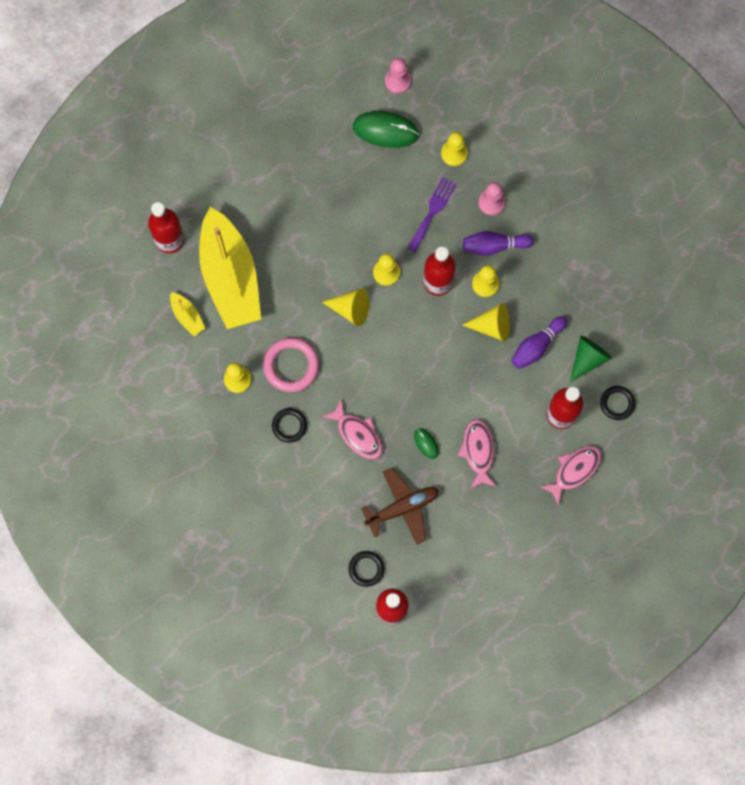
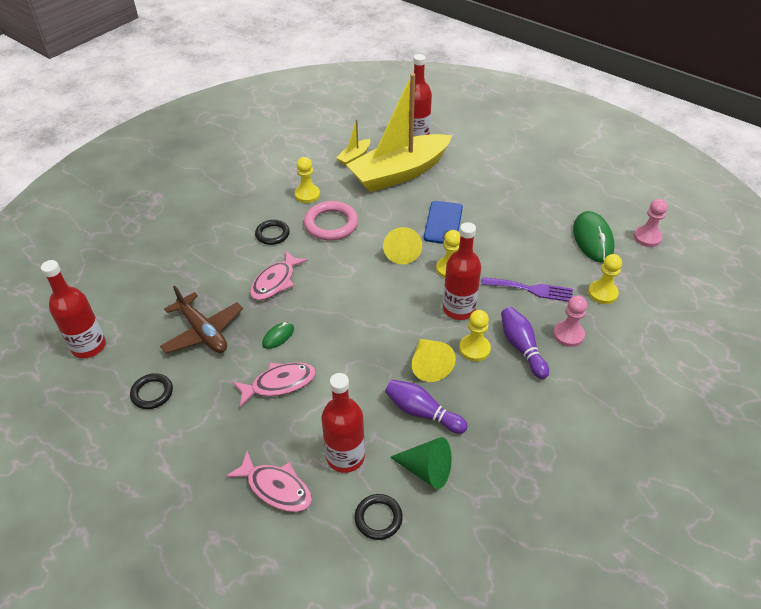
camera: 75 degrees right, 30 degrees down
(322, 258) = (443, 223): none -> blue phone
(366, 569) = (133, 317): black ring -> black ring (152, 393)

